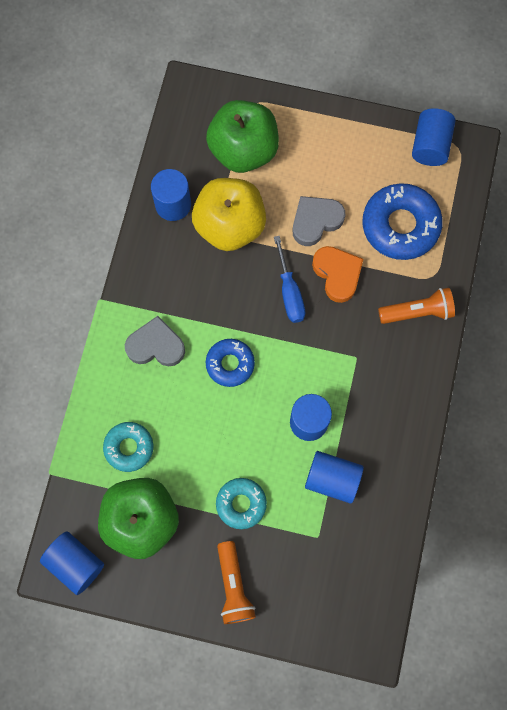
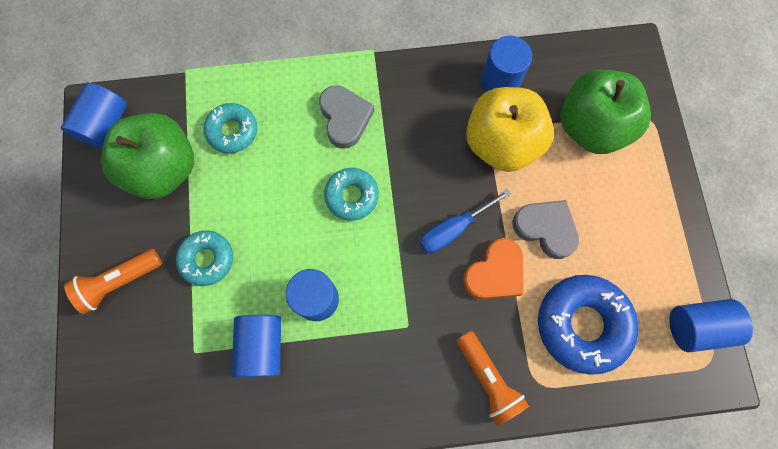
camera: 70 degrees right, 0 degrees up
(230, 364) = (352, 196): blue donut -> turquoise donut

